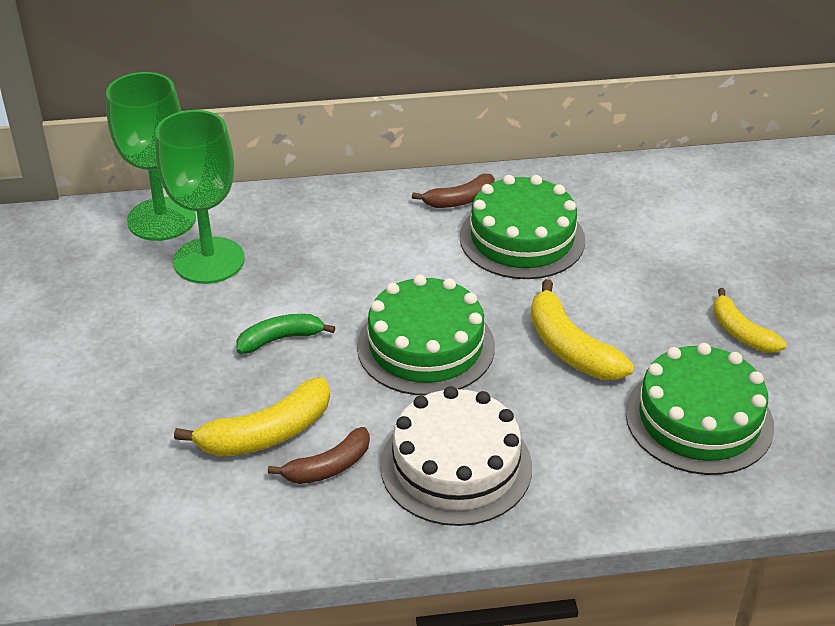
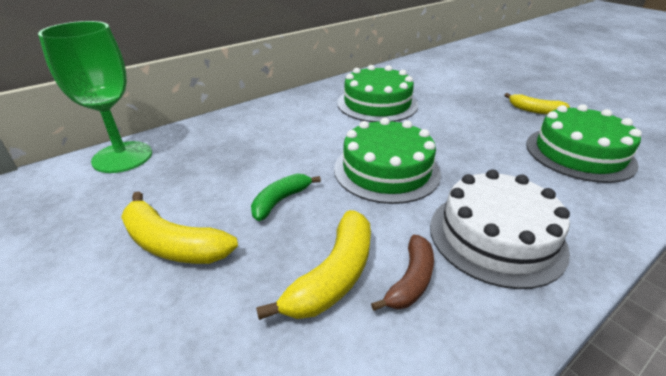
camera: 30 degrees left, 5 degrees down
(209, 260) = (180, 170): green goblet -> none
(459, 200) = (323, 97): brown banana -> none
(570, 348) = (468, 143): yellow banana -> yellow banana (173, 244)

